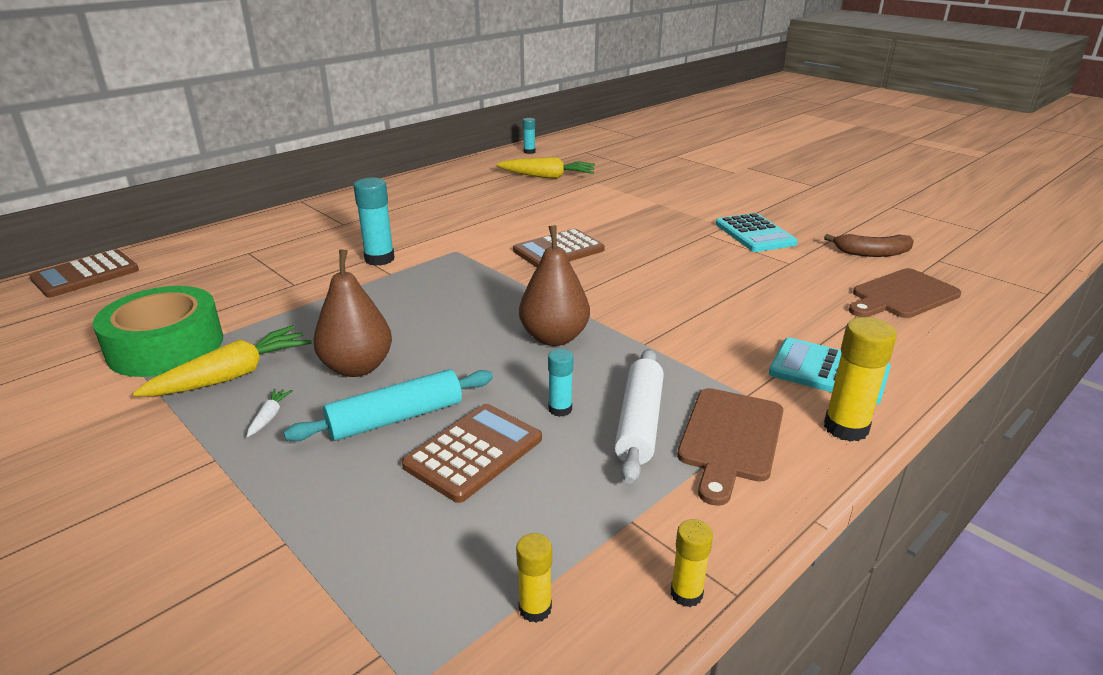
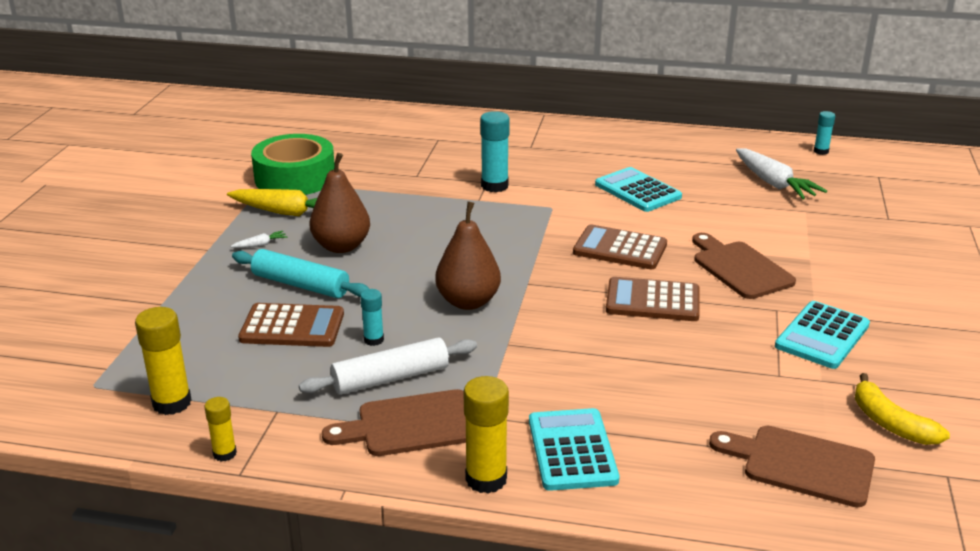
camera: 55 degrees right, 0 degrees up
(85, 275) = (342, 111): brown calculator -> brown calculator (652, 301)
(485, 215) = (638, 191): none -> turquoise calculator
(535, 608) = (172, 403): yellow glue stick -> yellow glue stick, size x1.74
(547, 177) = (773, 183): yellow carrot -> white carrot
(641, 225) = (739, 268): none -> brown cutting board
(872, 253) = (890, 423): brown banana -> yellow banana

